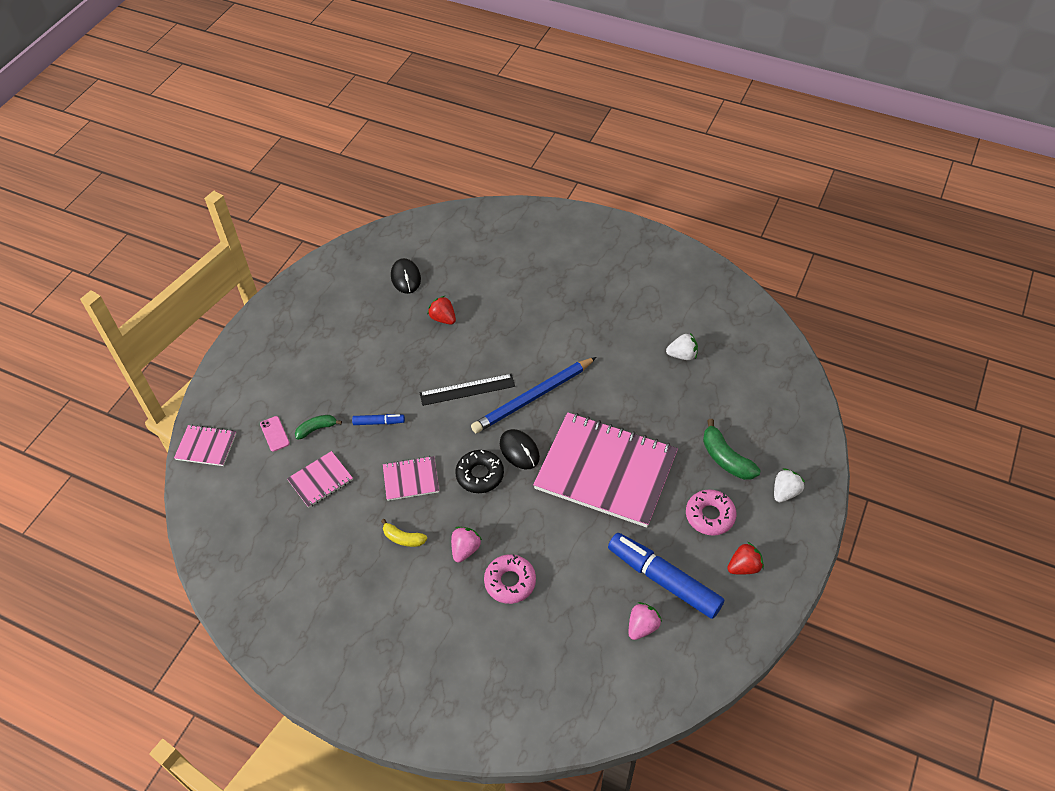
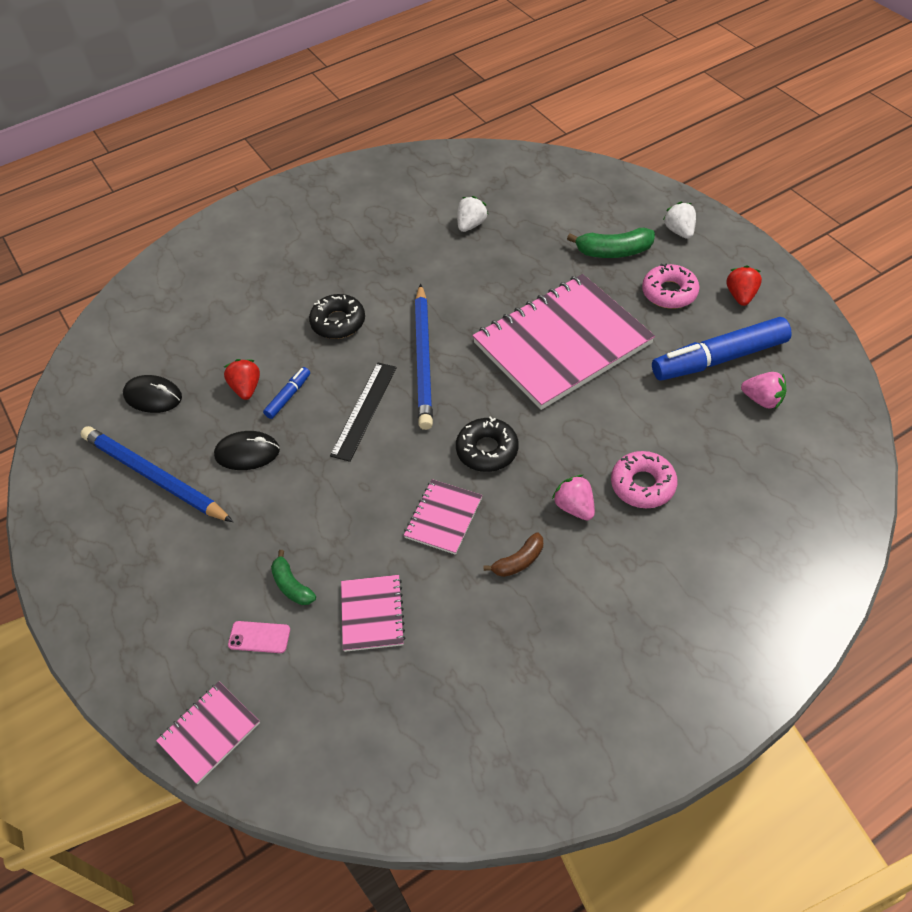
camera: 55 degrees left, 0 degrees up
(316, 429) = (292, 585): green banana -> green banana turned 45 degrees counterclockwise
(349, 317) = (155, 477): none -> blue pencil
(379, 422) = (337, 515): blue marker -> blue marker (288, 396)
(403, 538) = (518, 561): yellow banana -> brown banana
(443, 318) = (246, 388): red strawberry -> red strawberry turned 90 degrees clockwise
(519, 450) = (482, 401): black mouse -> black mouse (247, 453)
(531, 332) = (338, 322): none -> black donut
(642, 626) = (762, 400): pink strawberry -> pink strawberry turned 135 degrees clockwise

